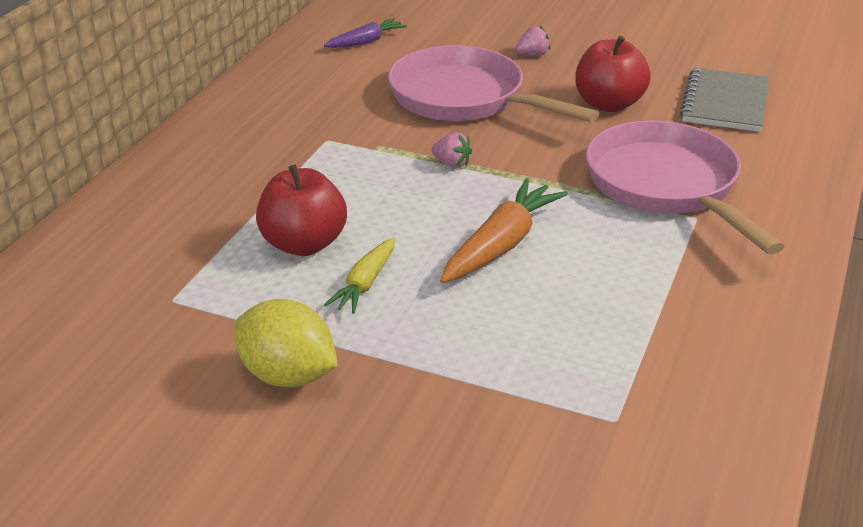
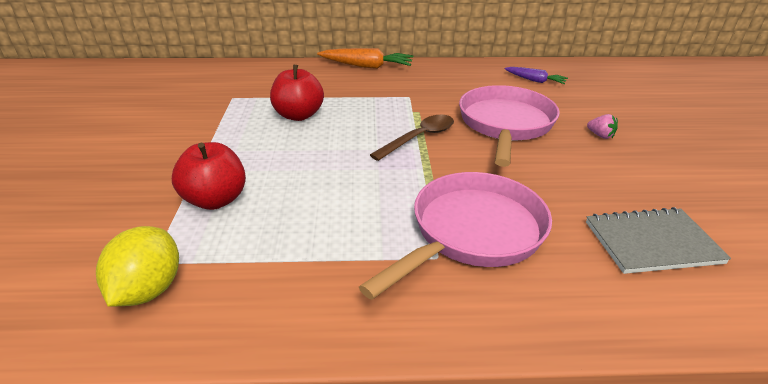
camera: 65 degrees right, 0 degrees up
(288, 375) = (178, 139): yellow lemon -> yellow lemon (148, 290)
(365, 284) = (269, 140): yellow carrot -> none
(452, 164) = (419, 138): pink strawberry -> brown spoon
(501, 244) = (337, 175): orange carrot -> orange carrot (367, 66)
(608, 104) = (569, 181): red apple -> red apple (215, 200)

